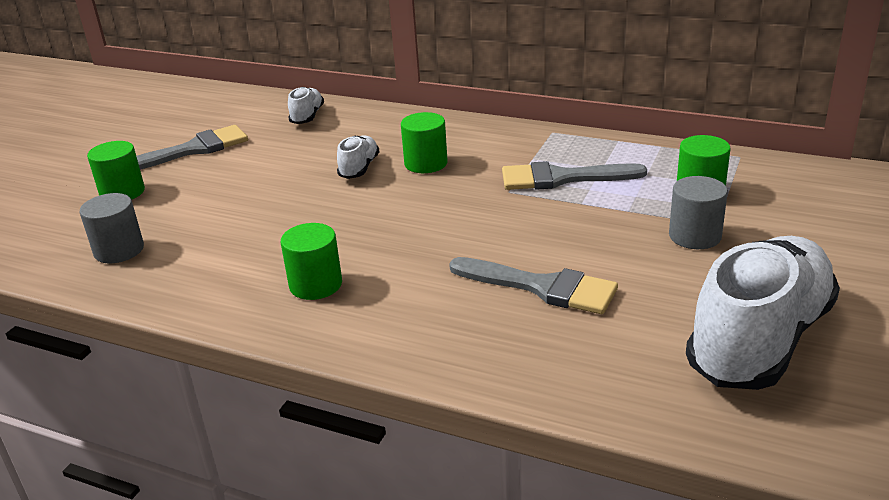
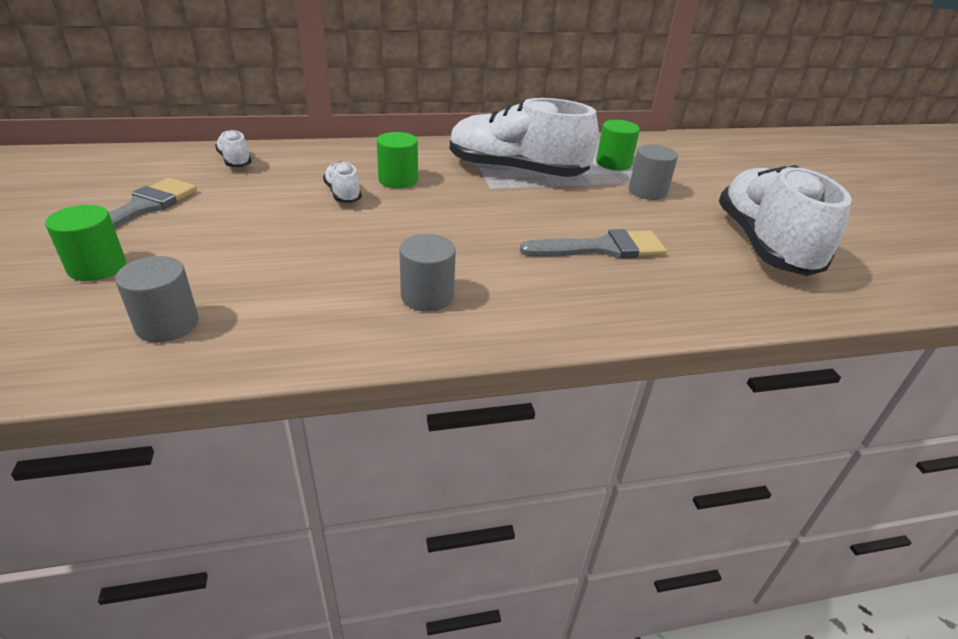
camera: 40 degrees left, 5 degrees up
(315, 285) = (427, 296): green cylinder -> grey cylinder
(561, 178) = (516, 171): grey brush -> white shoe

